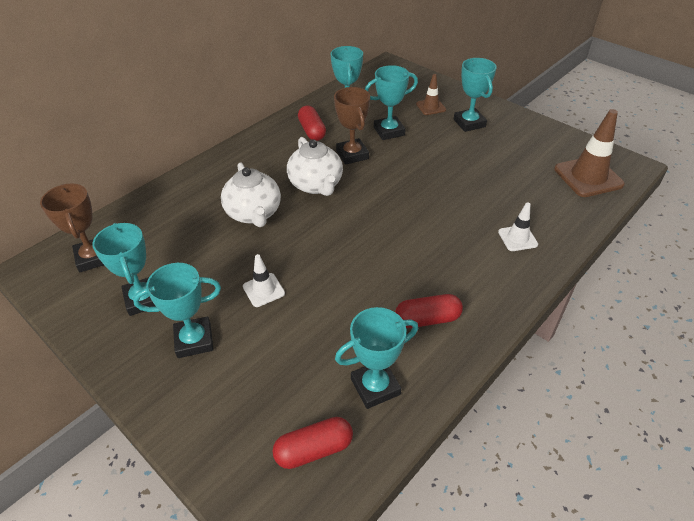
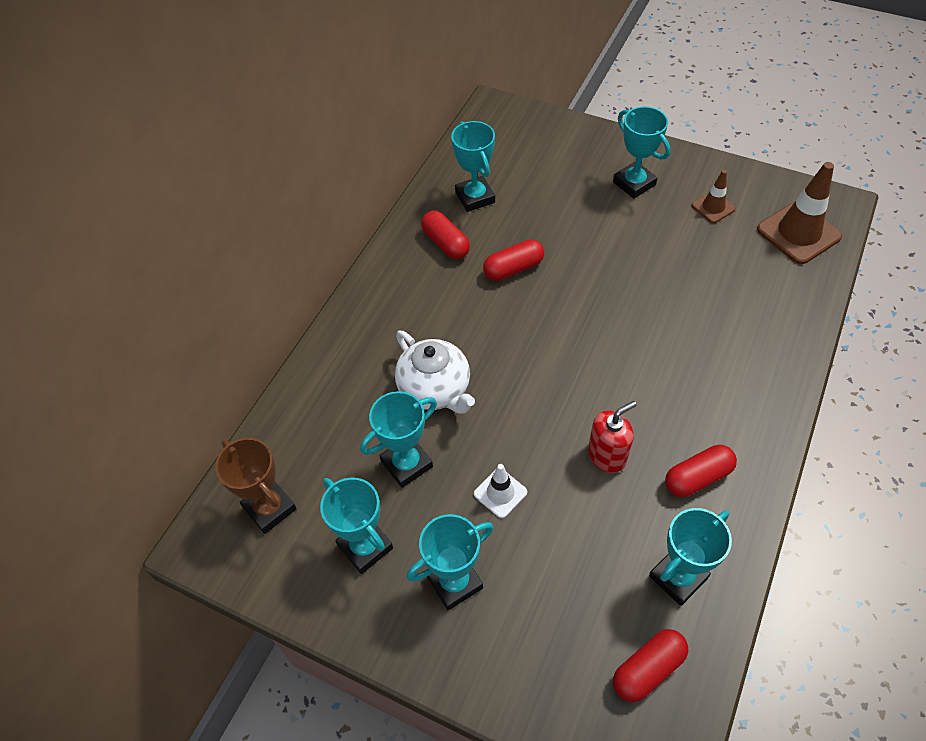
camera: 15 degrees left, 10 degrees up
(316, 185) = (491, 327): white teapot -> none
(352, 155) = (513, 268): brown trophy -> red capsule
(360, 286) = (607, 455): none -> red soap dispenser
(389, 131) = (542, 220): turquoise trophy -> turquoise trophy (406, 464)
(431, 107) = (577, 168): brown traffic cone -> brown traffic cone (713, 207)
(517, 238) = (752, 342): white traffic cone -> none

